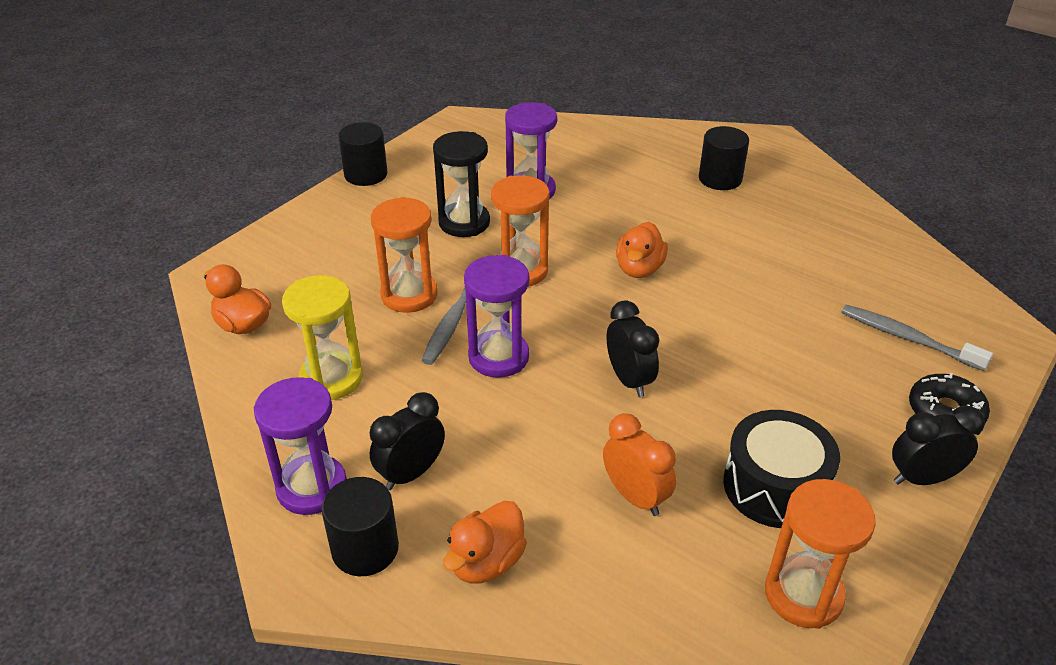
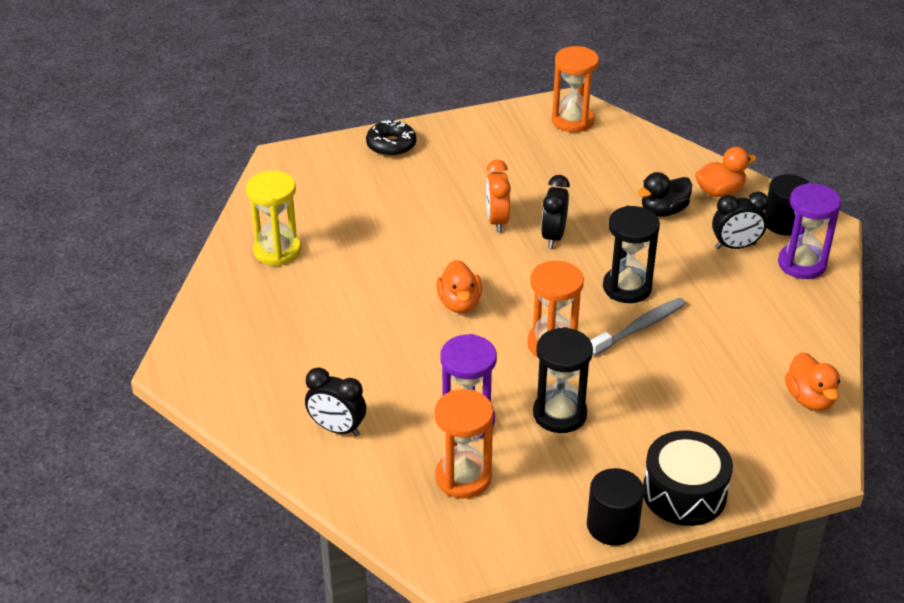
camera: 145 degrees left, 0 degrees up
(331, 378) = (757, 324): yellow hourglass -> yellow hourglass (277, 251)
(409, 295) = (659, 364): orange hourglass -> orange hourglass (463, 477)
(498, 357) = (627, 287): purple hourglass -> black hourglass
(537, 484) = (663, 211): none -> black duck
(635, 497) = (613, 183): orange clock -> orange clock (497, 221)
(639, 269) = (459, 303): orange duck -> orange duck turned 120 degrees clockwise
(720, 179) = (288, 350): black cylinder -> none
(775, 486) = (532, 157): black drum -> black drum (684, 493)
(907, 338) = (348, 182): grey toothbrush -> none
(922, 478) = (451, 129): black clock -> black clock (337, 428)

